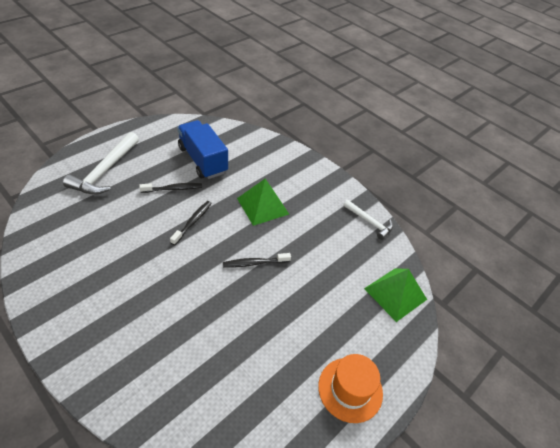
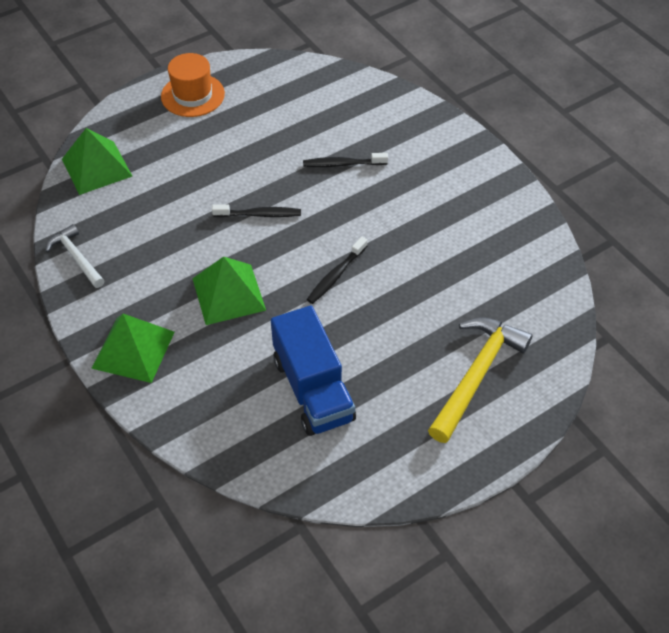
camera: 165 degrees left, 5 degrees up
(105, 171) = (476, 375): white hammer -> yellow hammer
(173, 189) = (363, 333): black toothbrush -> black toothbrush (342, 164)
(309, 173) = (133, 349): none -> green pyramid

